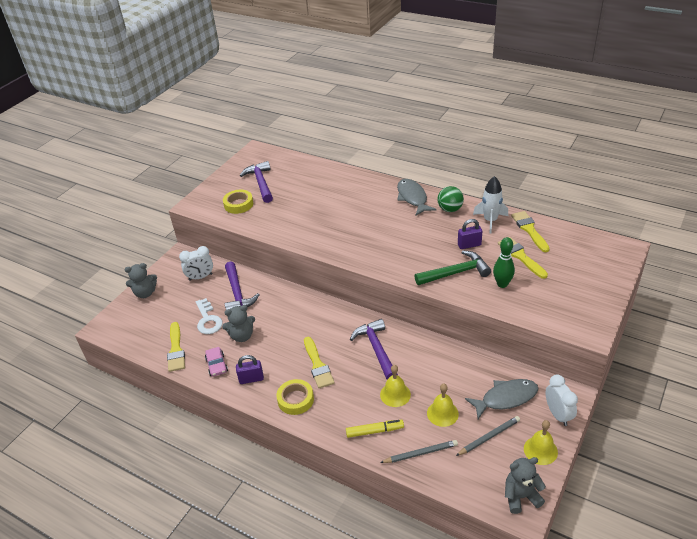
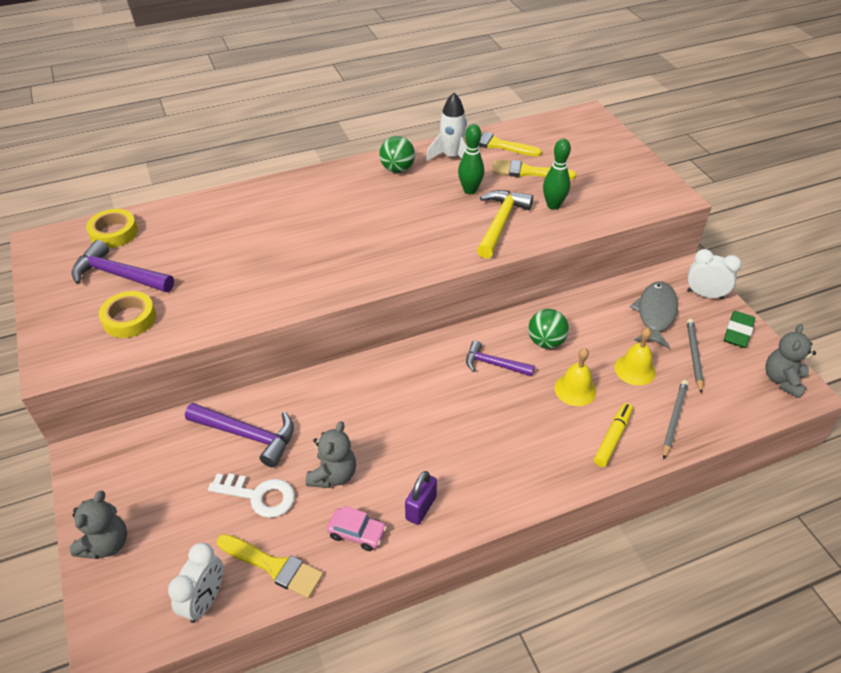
camera: 55 degrees left, 5 degrees up
(200, 277) = (163, 458): white clock -> white clock (205, 600)
(295, 399) = (499, 482): yellow tape -> yellow tape (114, 233)
(318, 365) = (465, 429): yellow brush -> none
(376, 349) = (494, 364): purple hammer -> purple hammer, size x0.66
(412, 198) = (341, 180): grey fish -> none
(419, 361) = (546, 342): none -> green ball
(455, 273) = (500, 223): green hammer -> yellow hammer
(469, 245) = (470, 190): purple padlock -> green bowling pin
(540, 450) = (738, 332): yellow bell -> green eraser

